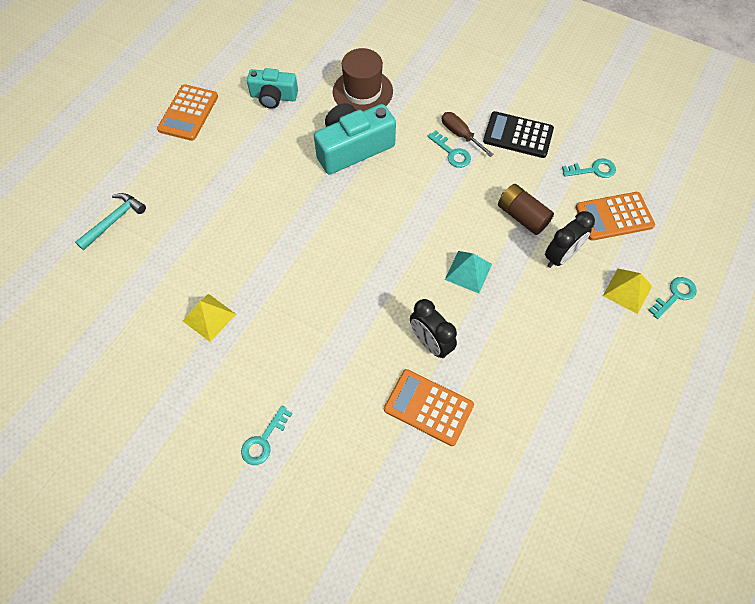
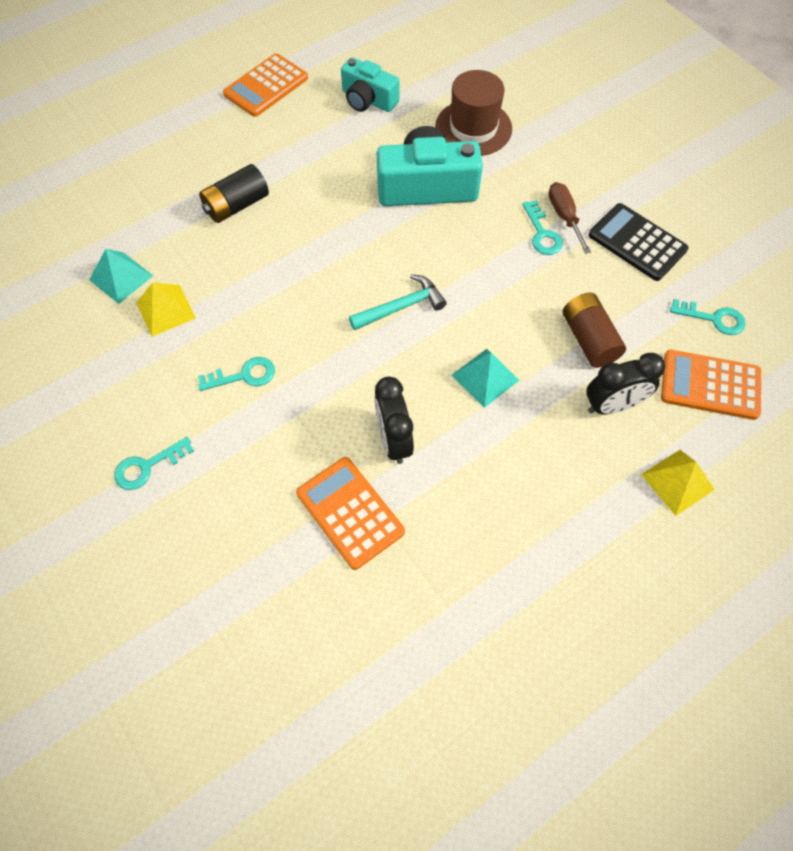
camera: 25 degrees right, 0 degrees up
(114, 220) = (126, 171): turquoise hammer -> turquoise hammer (401, 307)
(159, 306) = (121, 277): none -> turquoise pyramid
(218, 215) = (237, 205): none -> black battery
(675, 295) = (740, 514): turquoise key -> turquoise key (244, 375)

